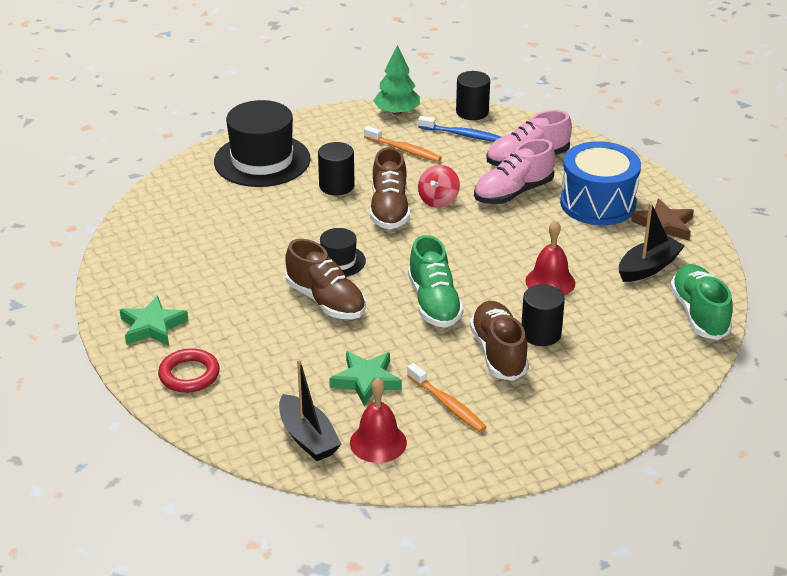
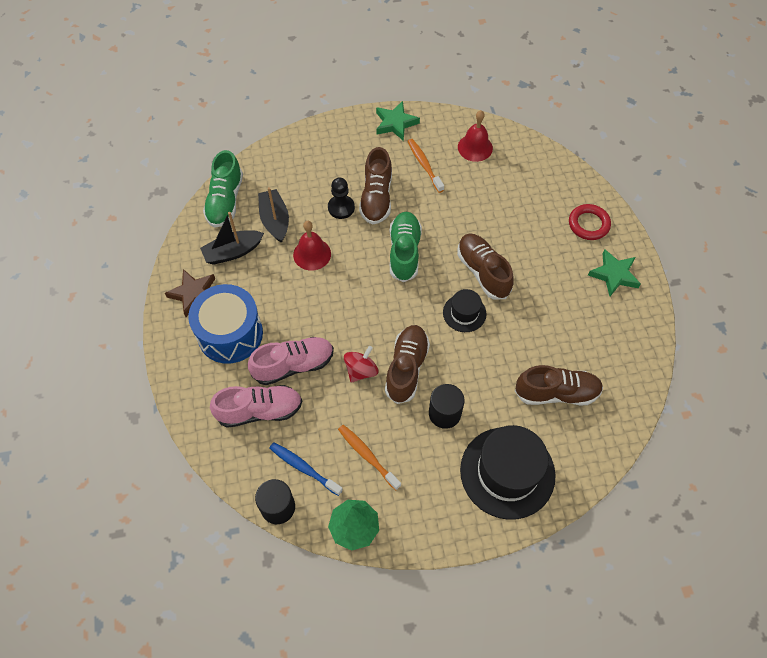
camera: 165 degrees left, 25 degrees up
(218, 217) = (556, 393): none -> brown shoe
(308, 438) = (517, 159): black boat -> black boat (275, 220)
(366, 381) = (471, 194): green star -> green star (395, 123)
(541, 333) = (341, 207): black cylinder -> black pawn

